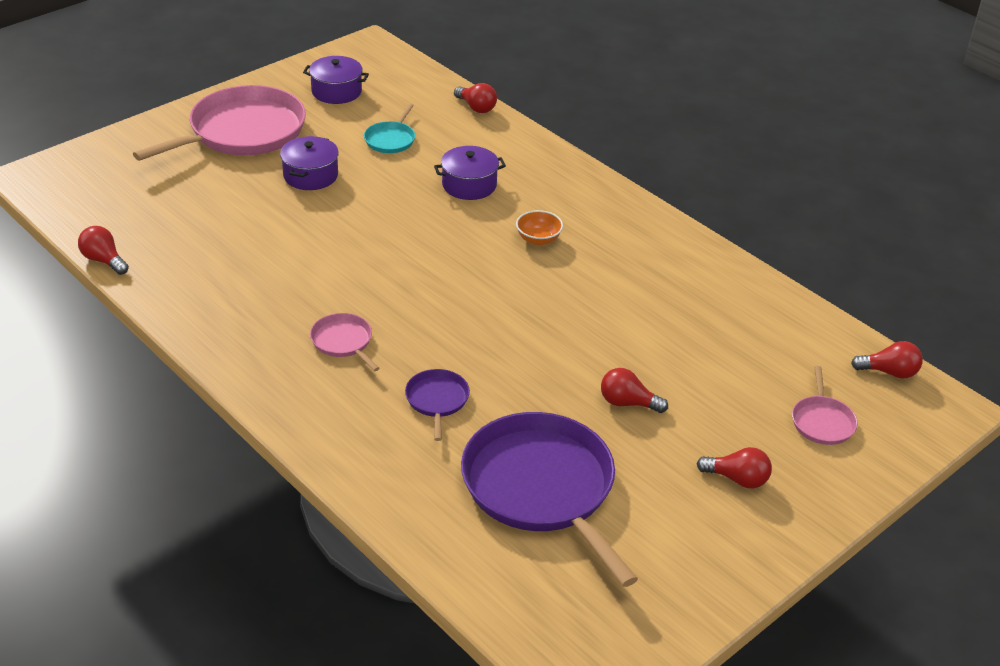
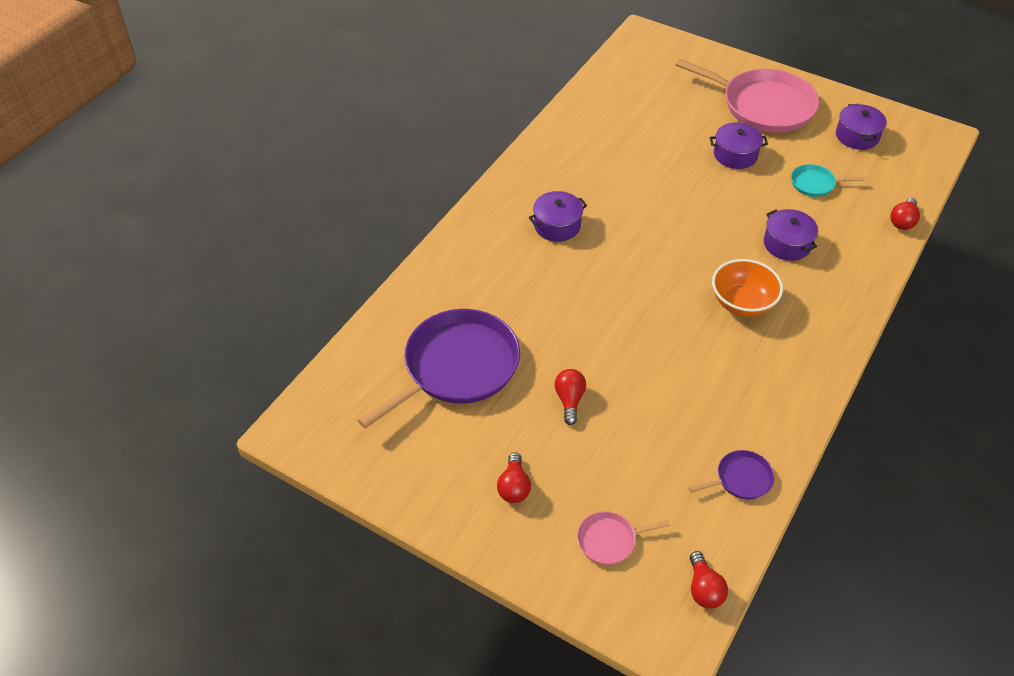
camera: 75 degrees right, 10 degrees up
(104, 260) = (577, 92): red light bulb -> none
(343, 342) = (557, 225): pink pan -> purple pot
(437, 400) = (520, 289): purple pan -> purple pan (741, 479)
(538, 239) = (742, 303): orange bowl -> orange bowl, size x1.68

